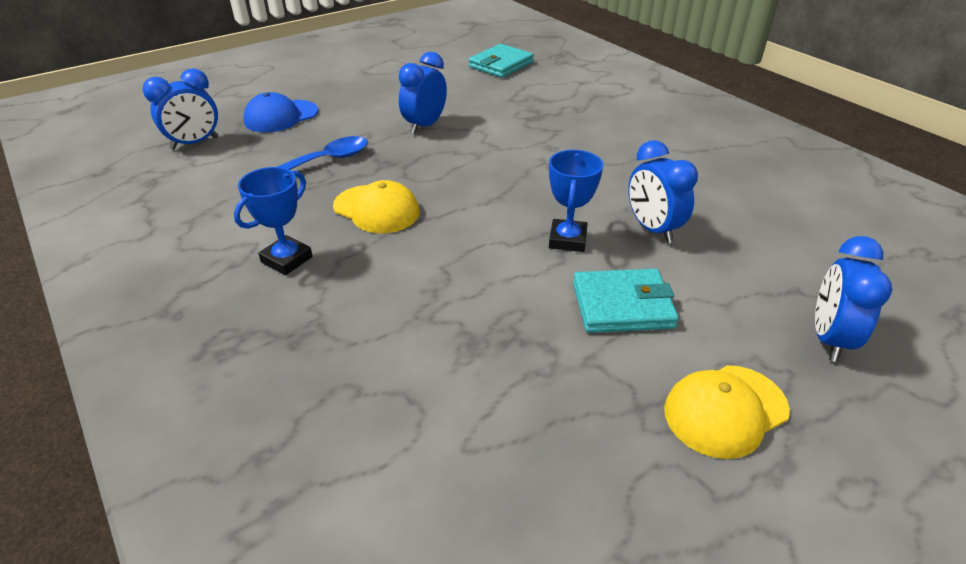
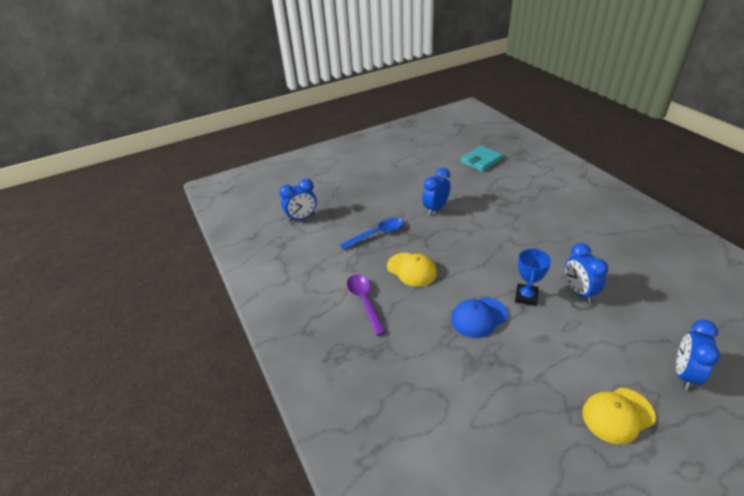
camera: 10 degrees right, 0 degrees up
(281, 116) = (348, 199): blue cap -> blue cap (479, 317)
(287, 259) = (364, 301): blue trophy -> purple spoon
(622, 305) = (559, 343): turquoise wallet -> none

